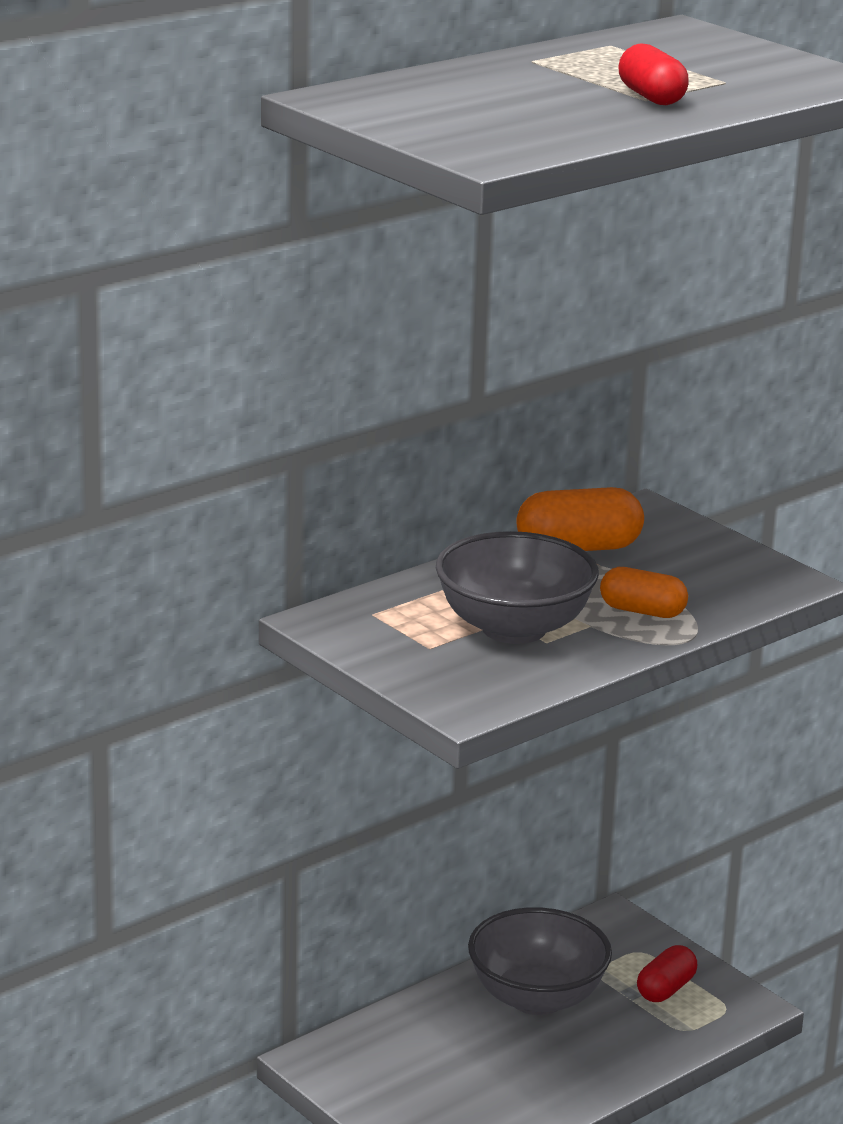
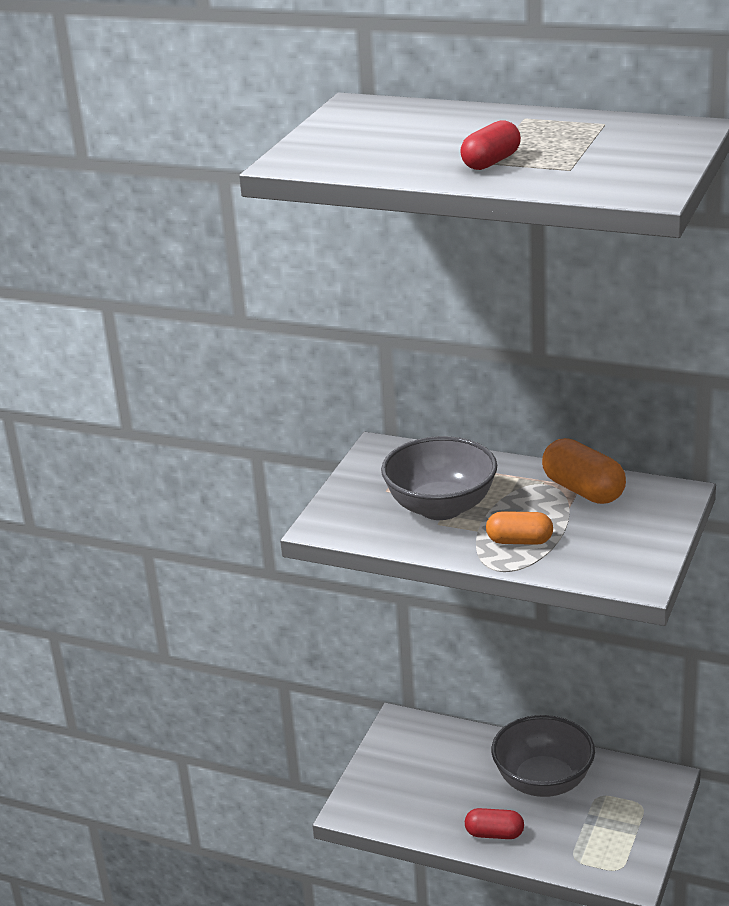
camera: 65 degrees right, 5 degrees up
(642, 611) = (519, 541): orange capsule -> orange capsule turned 75 degrees counterclockwise
(665, 989) = (610, 833): red capsule -> red capsule (494, 834)

